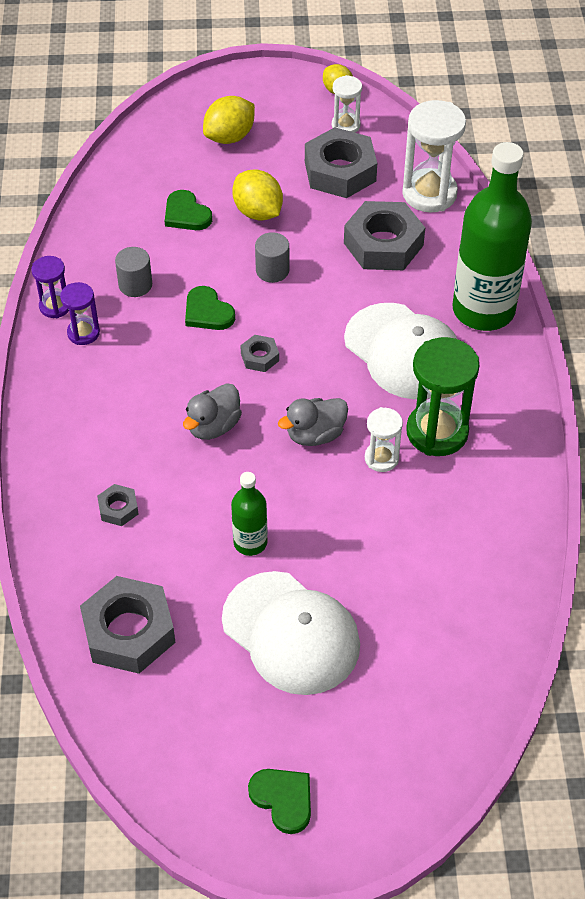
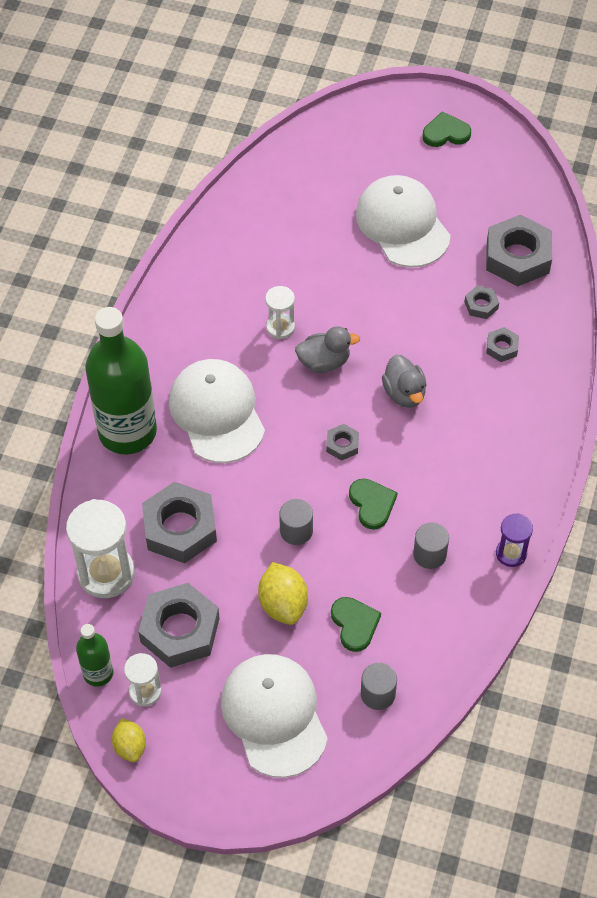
camera: 160 degrees left, 5 degrees up
(83, 333) = (491, 516): purple hourglass -> none
(146, 172) = (378, 694): none -> grey cylinder
(157, 553) = (481, 305): none -> grey nut
(213, 426) = (404, 393): grey duck -> grey duck turned 105 degrees clockwise
(229, 137) = (274, 715): yellow lemon -> white cap
(250, 542) = (408, 293): green bottle -> green bottle (98, 673)
(283, 799) = (446, 133): green heart -> green heart turned 105 degrees clockwise
(437, 432) = (226, 335): green hourglass -> none

